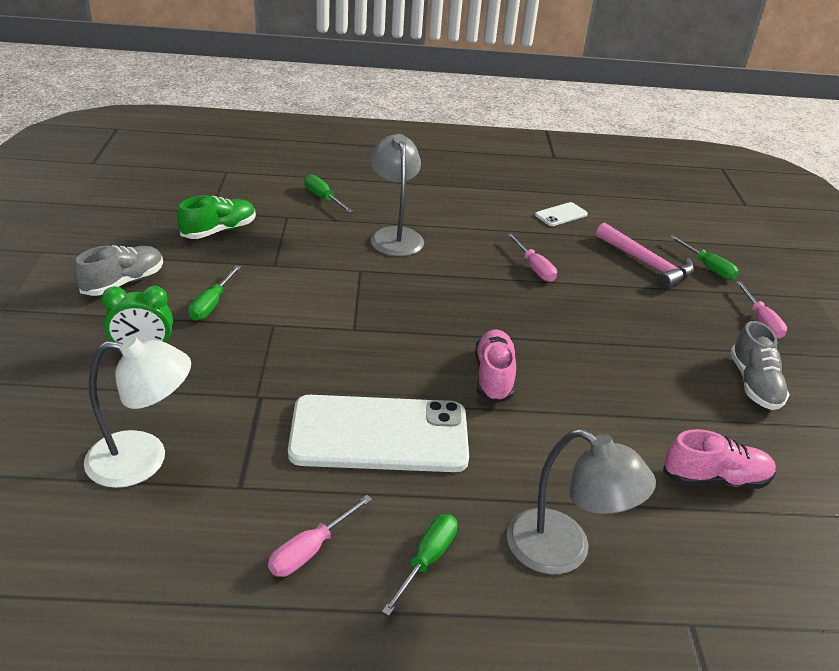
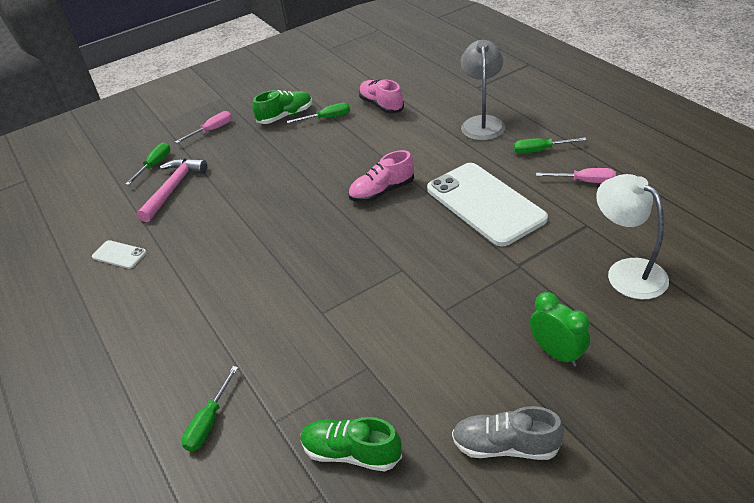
camera: 115 degrees left, 5 degrees up
(212, 304) = (463, 361): green screwdriver -> green screwdriver (327, 118)
(394, 236) = (244, 326): grey lamp -> none
(534, 268) = (228, 231): pink screwdriver -> none
(754, 384) = (285, 116): grey shoe -> green shoe

